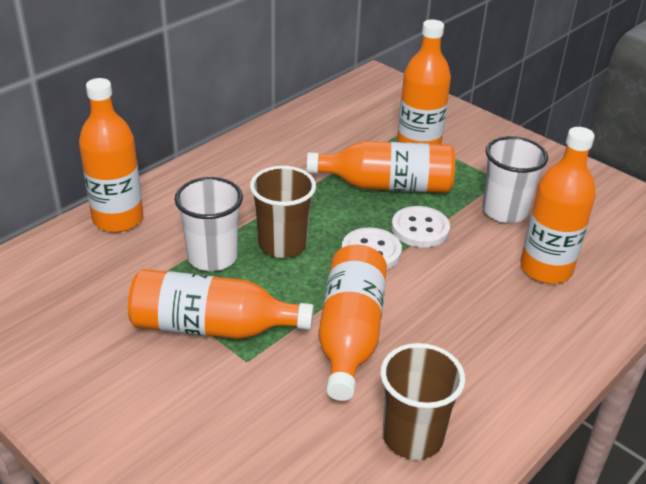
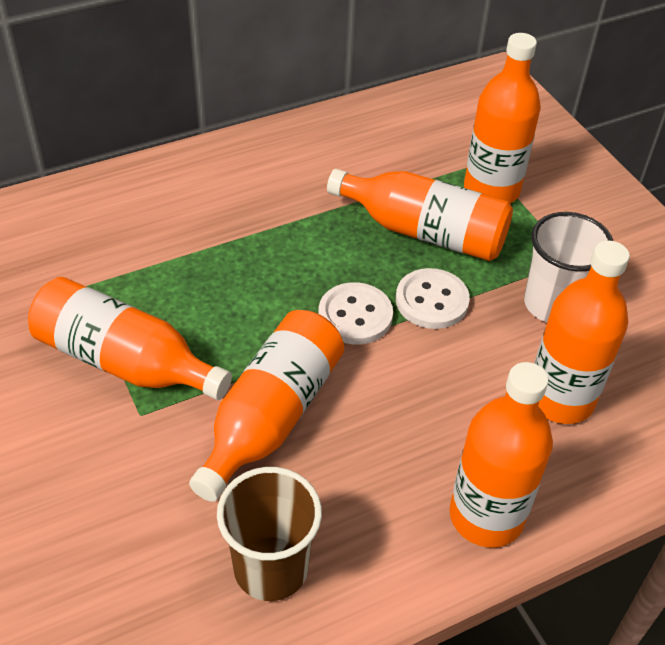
camera: 20 degrees right, 10 degrees up
(118, 219) = (96, 198): orange bottle -> orange bottle (486, 516)
(212, 257) = (171, 274): white cup -> none
(282, 244) = (257, 278): brown cup -> none

